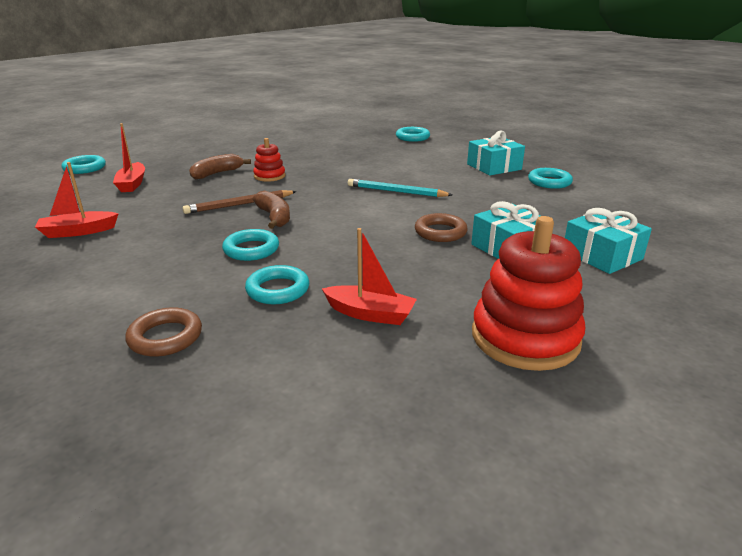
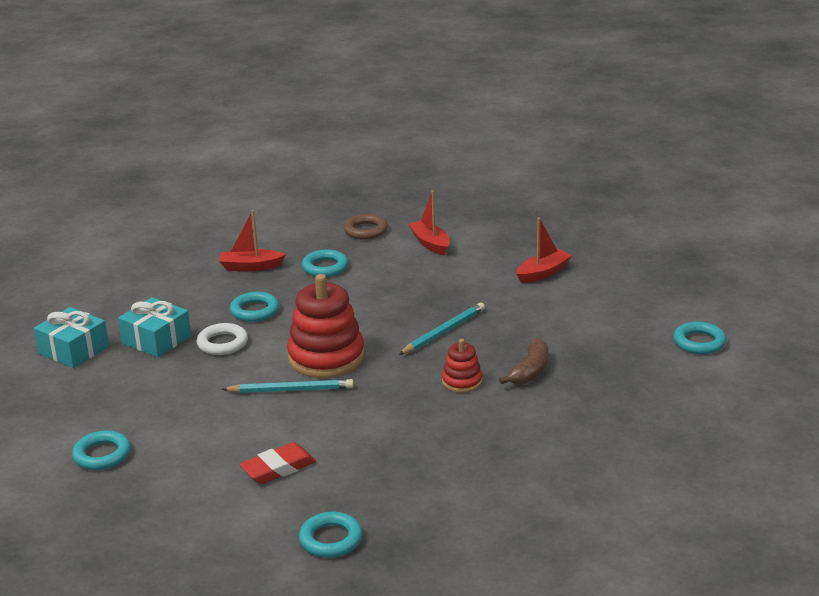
camera: 160 degrees right, 0 degrees up
(132, 184) = (598, 332): red boat -> red boat (430, 244)
(239, 204) = (443, 332): brown pencil -> turquoise pencil
(251, 249) = (377, 290): turquoise ring -> turquoise ring (254, 311)
(274, 217) = (392, 325): brown banana -> none
(427, 160) = (278, 468): none -> red eraser
(440, 232) = (222, 343): brown ring -> white ring
(494, 167) = (177, 475): turquoise gift -> none
(525, 337) = (147, 275): red stacking toy -> red stacking toy (326, 357)

